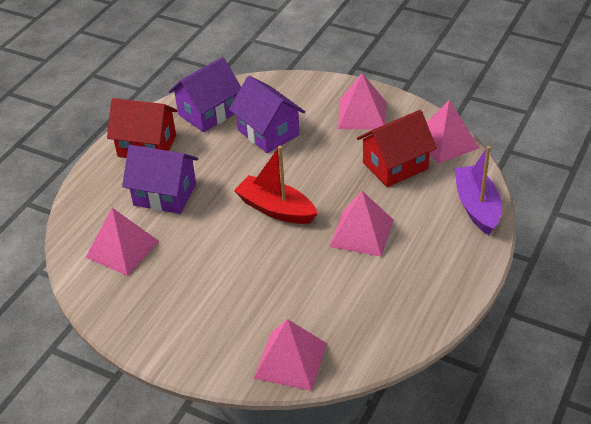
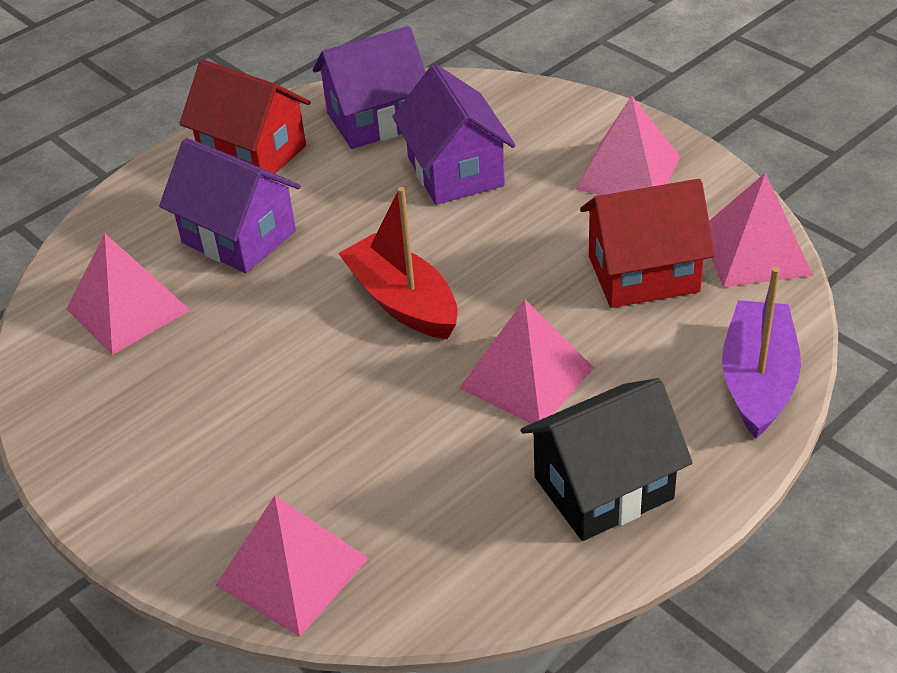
camera: 20 degrees right, 0 degrees up
(427, 278) = (603, 488): none -> black house

